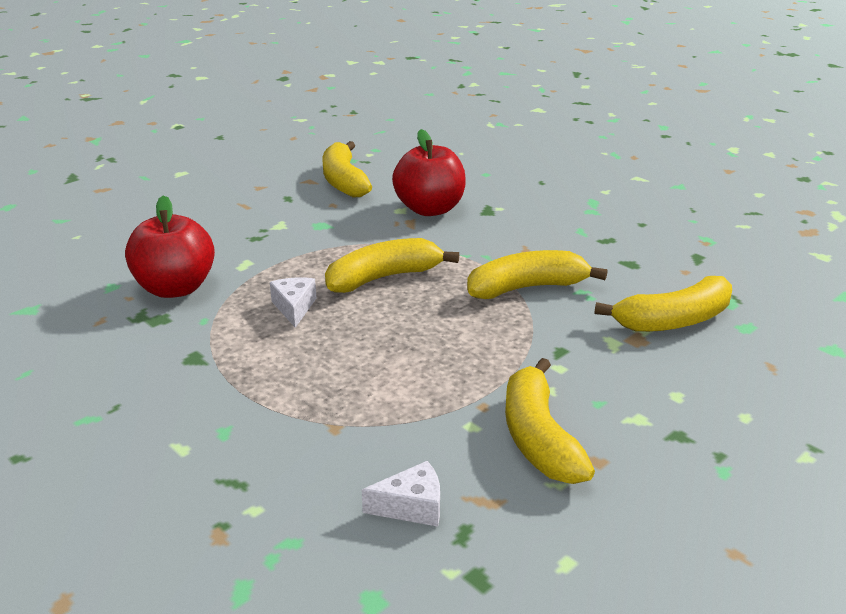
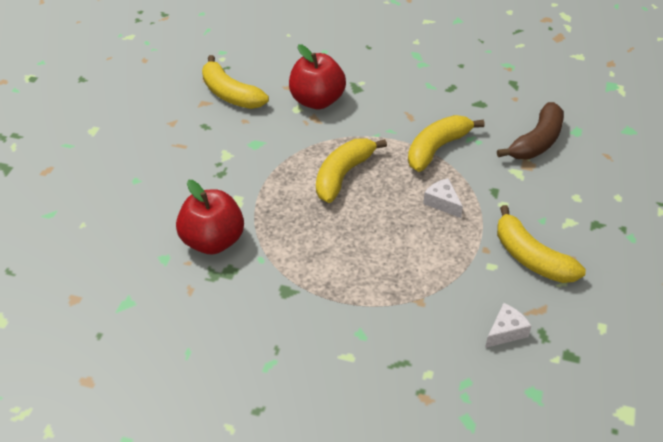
camera: 30 degrees left, 15 degrees up
(294, 308) = (310, 224): white cheese -> white cheese (442, 203)
(673, 320) = (536, 142): yellow banana -> brown banana

